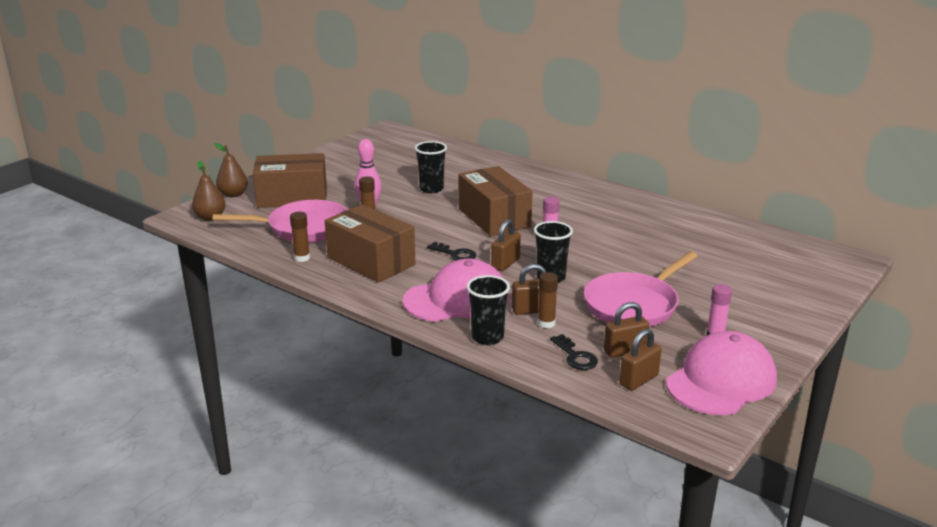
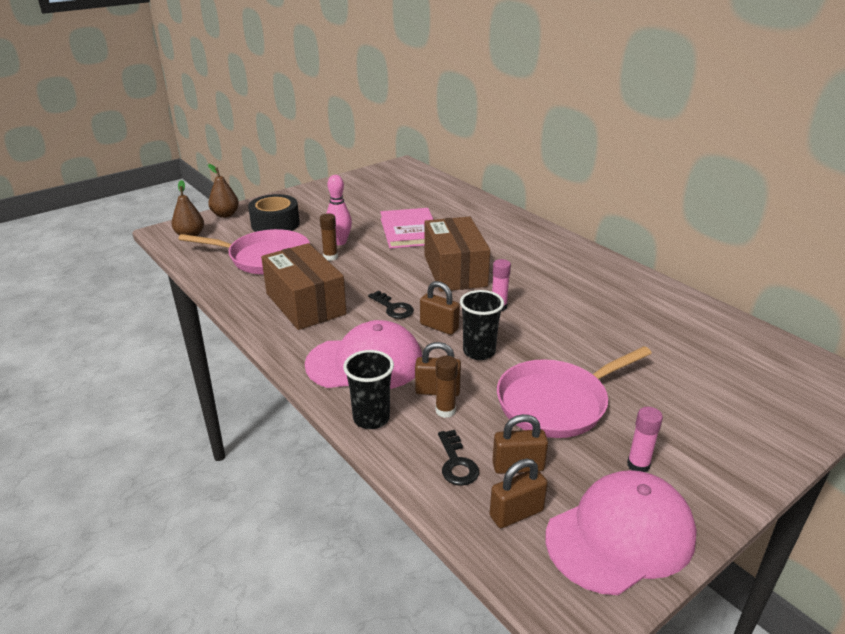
camera: 15 degrees right, 5 degrees up
(292, 197) = (275, 224): brown box -> black tape
(302, 258) = (243, 290): brown glue stick -> none
(431, 189) = (410, 231): black cup -> pink book
(505, 263) = (439, 327): brown padlock -> brown padlock turned 75 degrees clockwise

